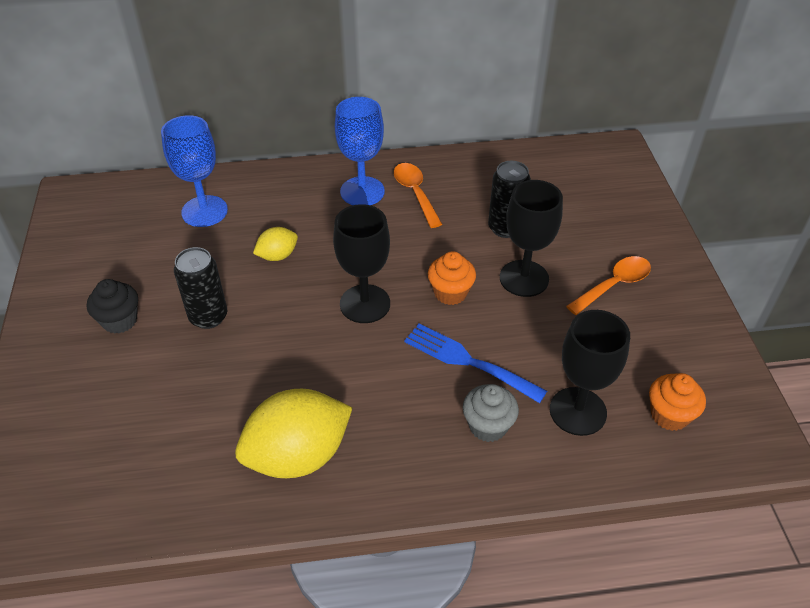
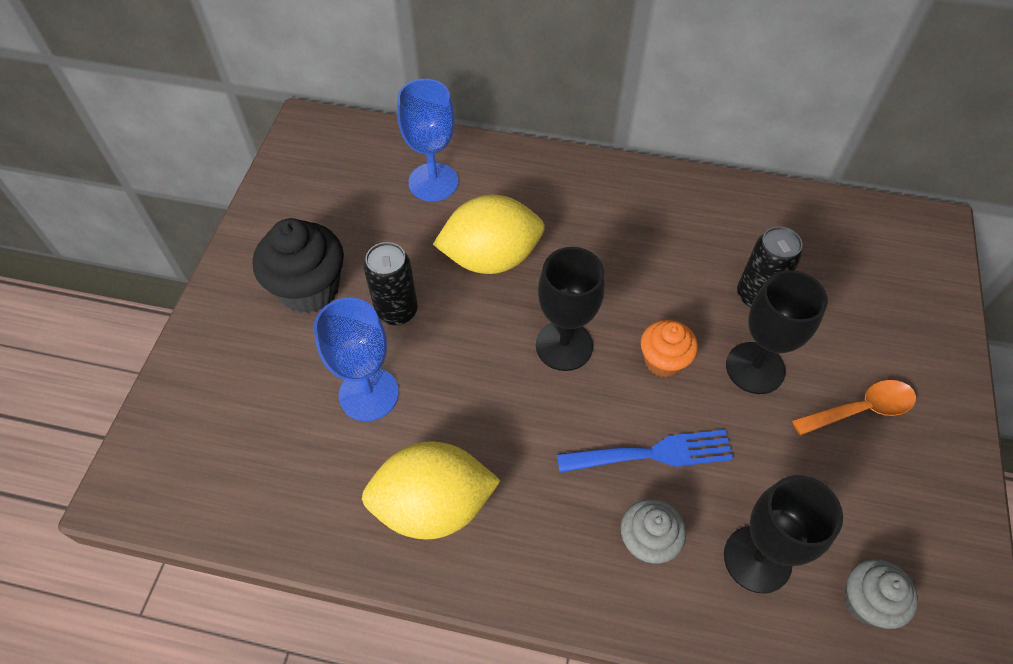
camera: 20 degrees right, 10 degrees up
(120, 320) = (309, 288): black cupcake -> black cupcake, size x1.64
(277, 256) = (491, 258): yellow lemon -> yellow lemon, size x2.04
(362, 191) = (608, 203): blue goblet -> blue goblet (368, 394)
(415, 193) = (667, 221): orange spoon -> none
(468, 361) = (653, 453): blue fork -> blue fork turned 120 degrees clockwise
(669, 415) = (866, 602): orange cupcake -> grey cupcake

